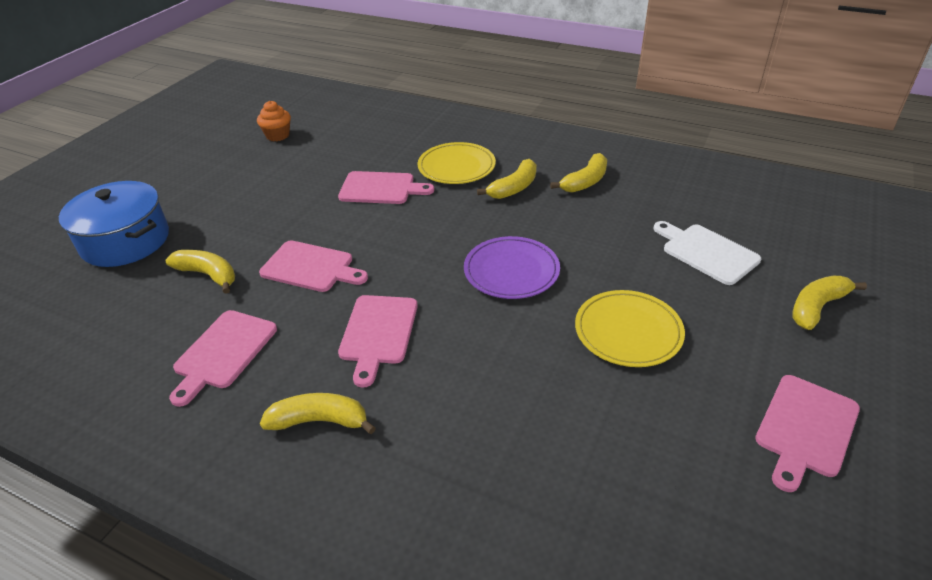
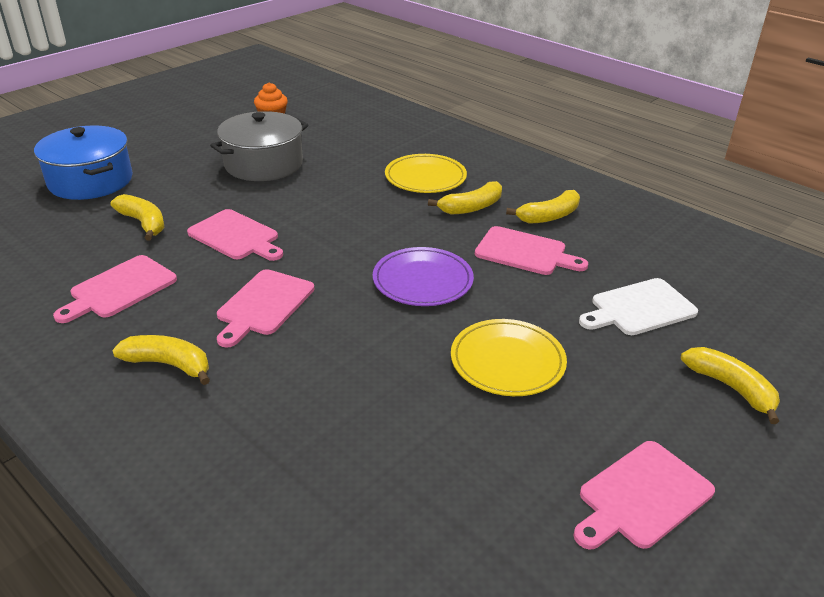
camera: 15 degrees right, 5 degrees down
(295, 185) = (263, 164): none -> grey pot
(381, 188) = (340, 182): pink cutting board -> pink cutting board (525, 252)
(706, 252) = (639, 308): white cutting board -> white cutting board turned 90 degrees counterclockwise
(816, 307) = (731, 388): yellow banana -> yellow banana turned 75 degrees clockwise

